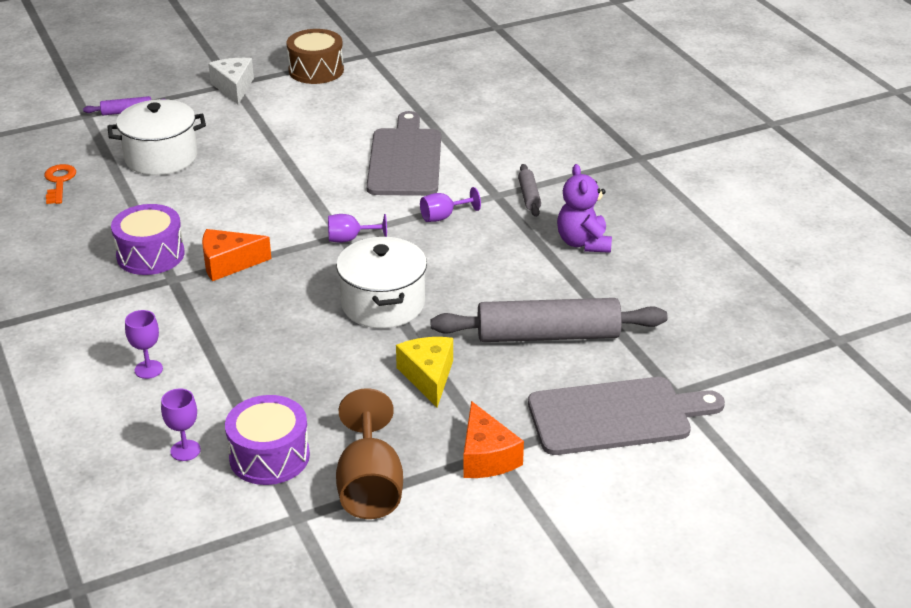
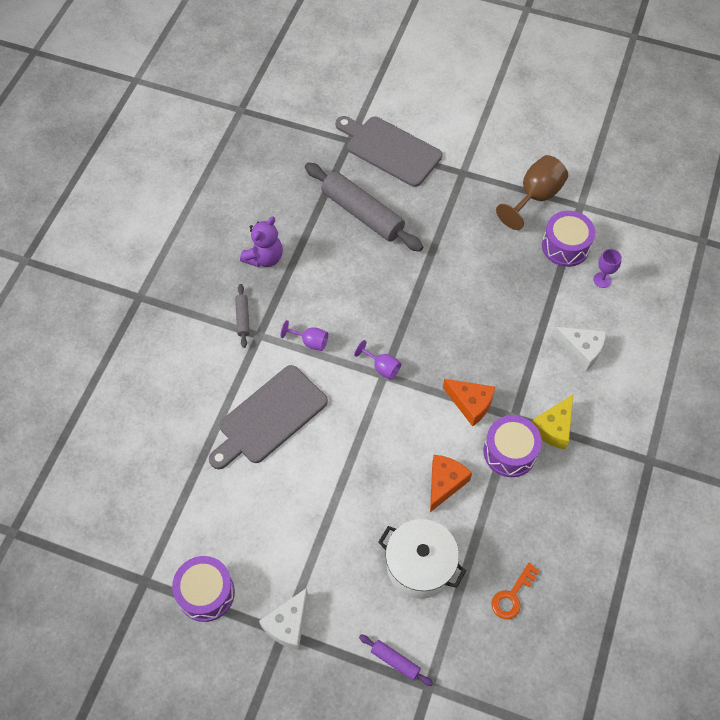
camera: 135 degrees left, 25 degrees up
(148, 369) = (581, 350): purple goblet -> white cheese
(316, 70) = (206, 593): brown drum -> purple drum
(383, 304) = (418, 299): white pot -> none
(428, 377) = (447, 234): yellow cheese -> yellow cheese (553, 428)
(486, 457) = (469, 173): orange cheese -> orange cheese (444, 483)
(529, 196) = (242, 318): grey rolling pin -> grey rolling pin turned 45 degrees counterclockwise

